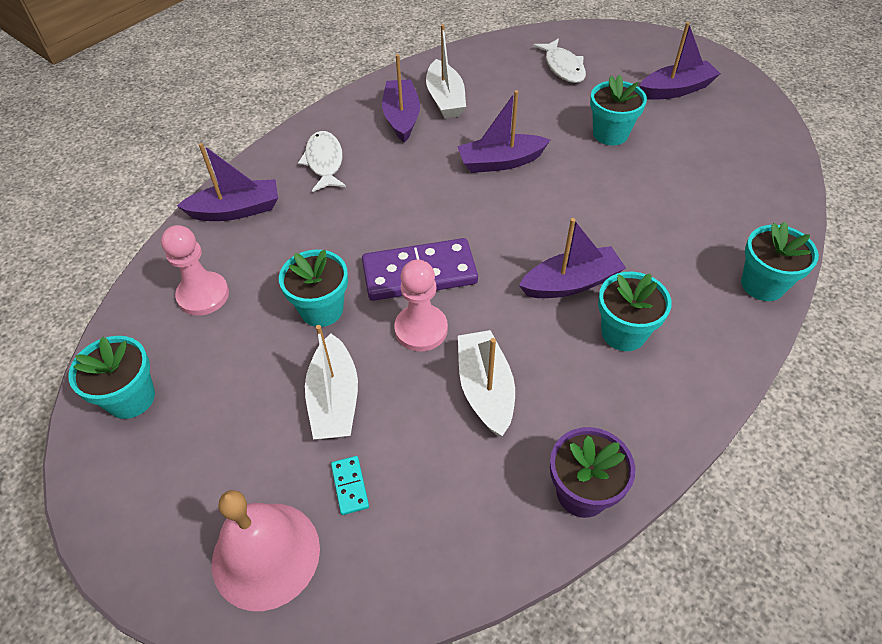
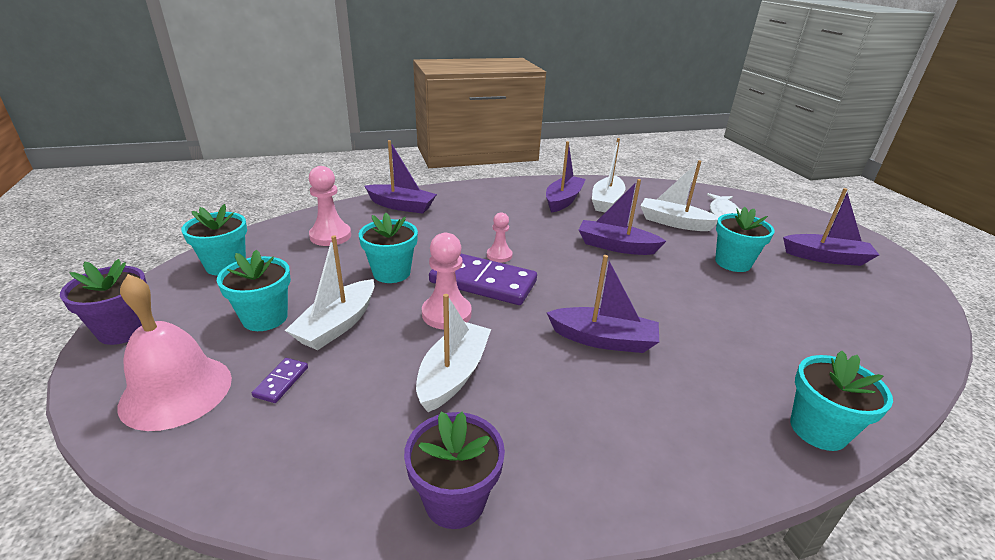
camera: 30 degrees right, 20 degrees down
(123, 534) = (124, 330): none -> purple flower pot
(324, 162) = (484, 203): white fish -> none
(350, 486) = (281, 382): turquoise domino -> purple domino
(405, 230) = (499, 255): none -> pink pawn
(528, 102) = (674, 223): none -> white boat
(623, 333) = (621, 396): turquoise flower pot -> turquoise flower pot (265, 318)

